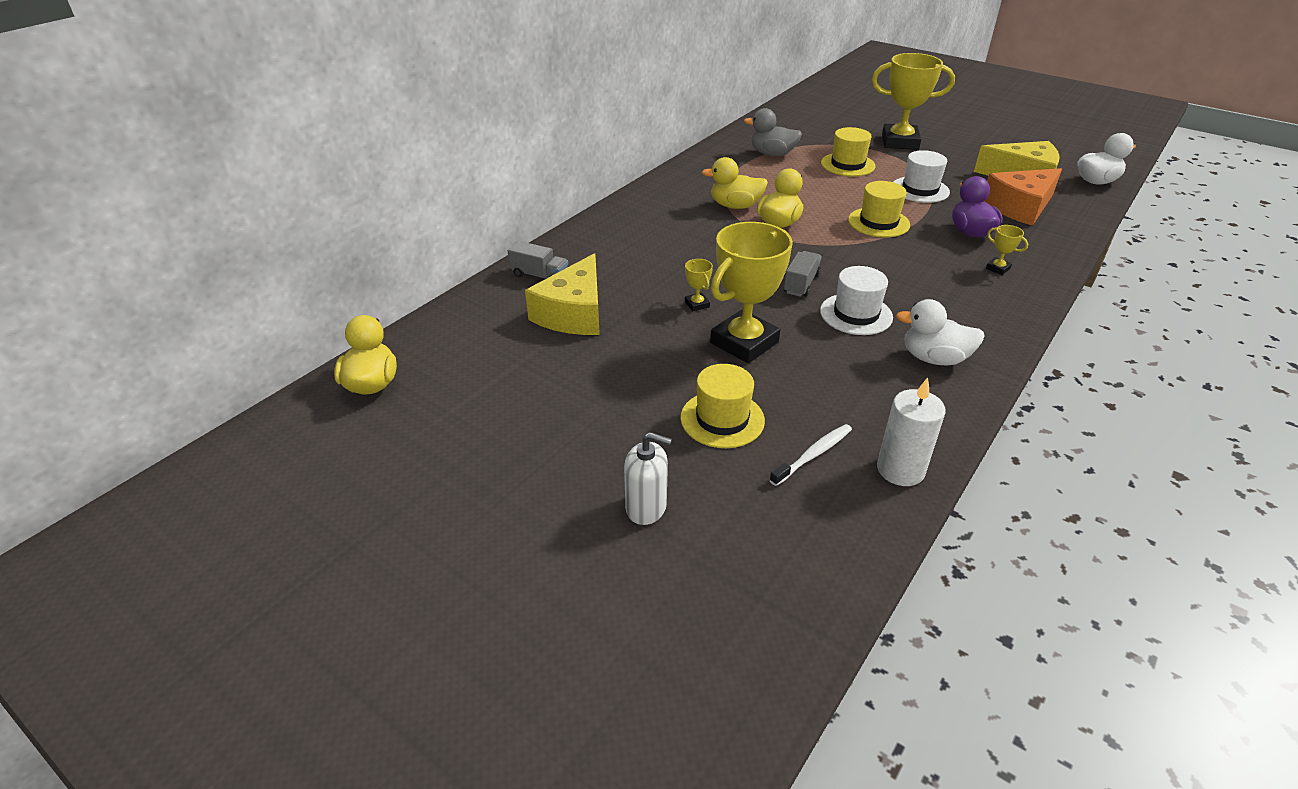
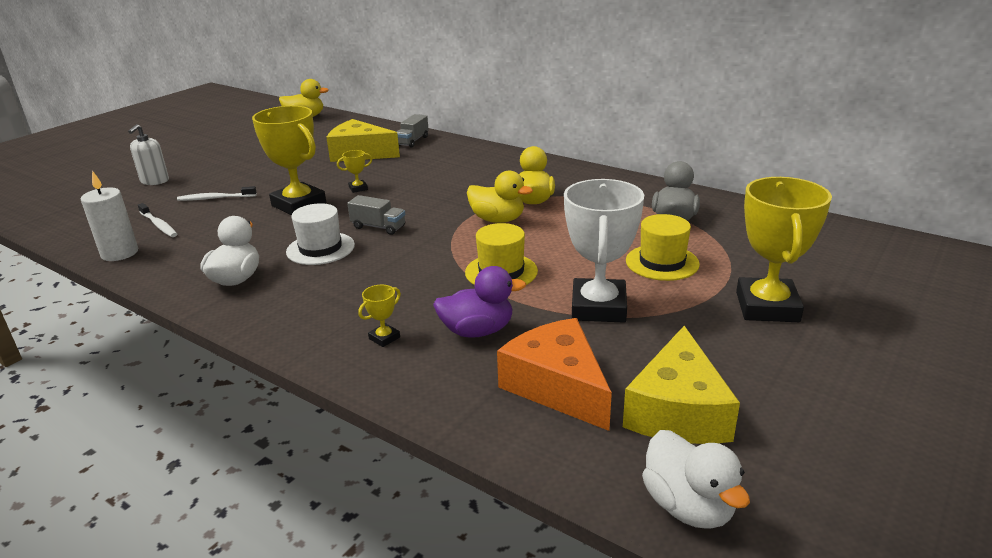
camera: 90 degrees right, 10 degrees down
(722, 419) = (215, 198): yellow hat -> white toothbrush
(920, 190) = (598, 307): white hat -> white trophy

